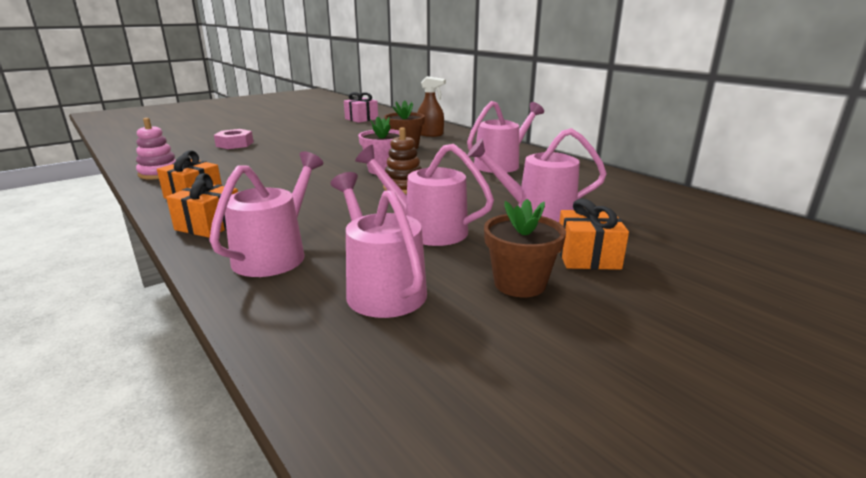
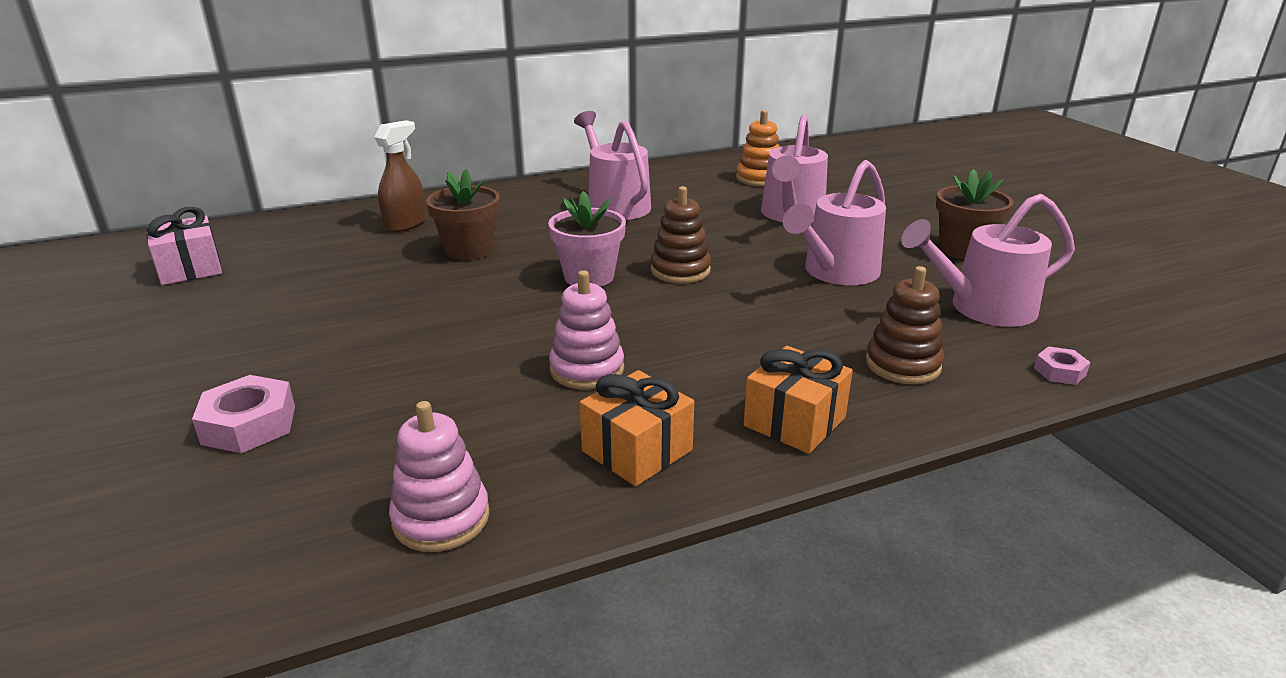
camera: 75 degrees left, 5 degrees up
(260, 319) = (1059, 371): none -> pink nut
(273, 180) = (587, 369): none -> pink stacking toy
(275, 254) = (902, 364): pink watering can -> brown stacking toy
(587, 257) = (908, 217): orange gift -> none
(612, 196) = (759, 178): none -> orange stacking toy

